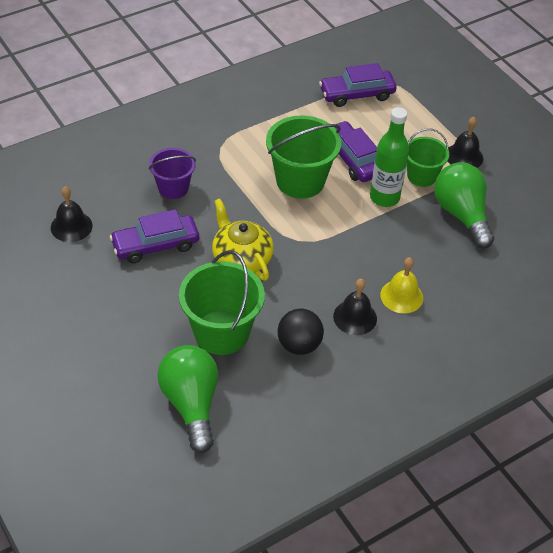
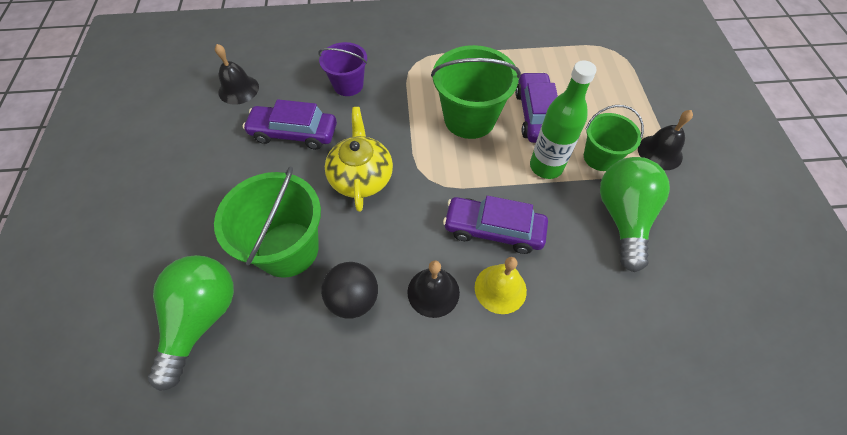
camera: 30 degrees right, 10 degrees up
(357, 94) = (577, 53): purple car -> purple car (493, 230)

